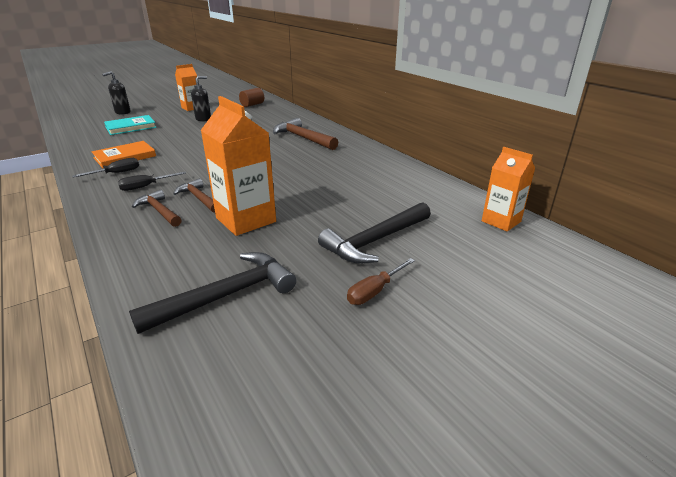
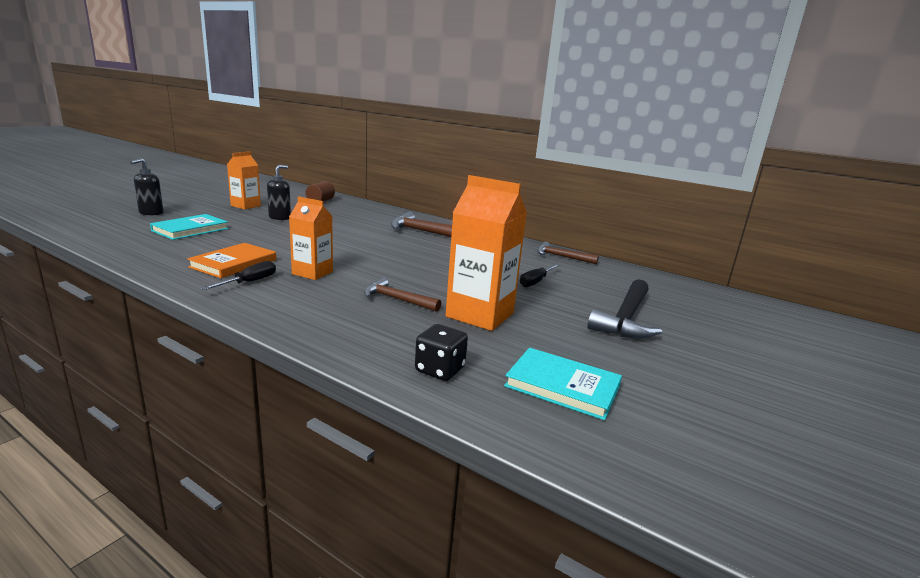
camera: 25 degrees left, 10 degrees down
(146, 186) = (312, 293): black screwdriver -> black screwdriver (535, 282)
(152, 263) = (440, 370): none -> black dice
(159, 211) = (369, 317): brown hammer -> brown hammer (562, 257)
(226, 296) = (562, 386): black hammer -> turquoise book
(375, 291) = (682, 359): brown screwdriver -> none
(501, 221) = (698, 291): orange carton -> orange carton (312, 273)

